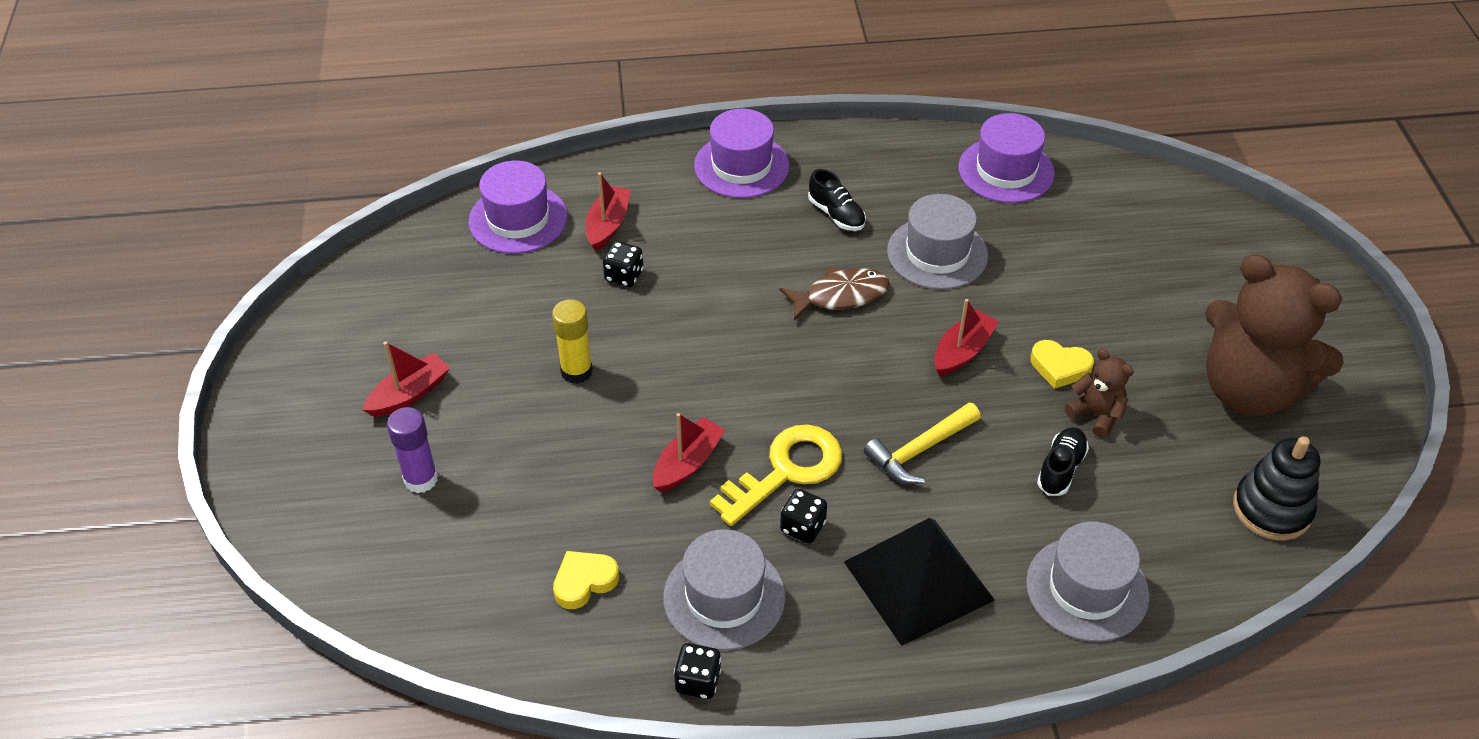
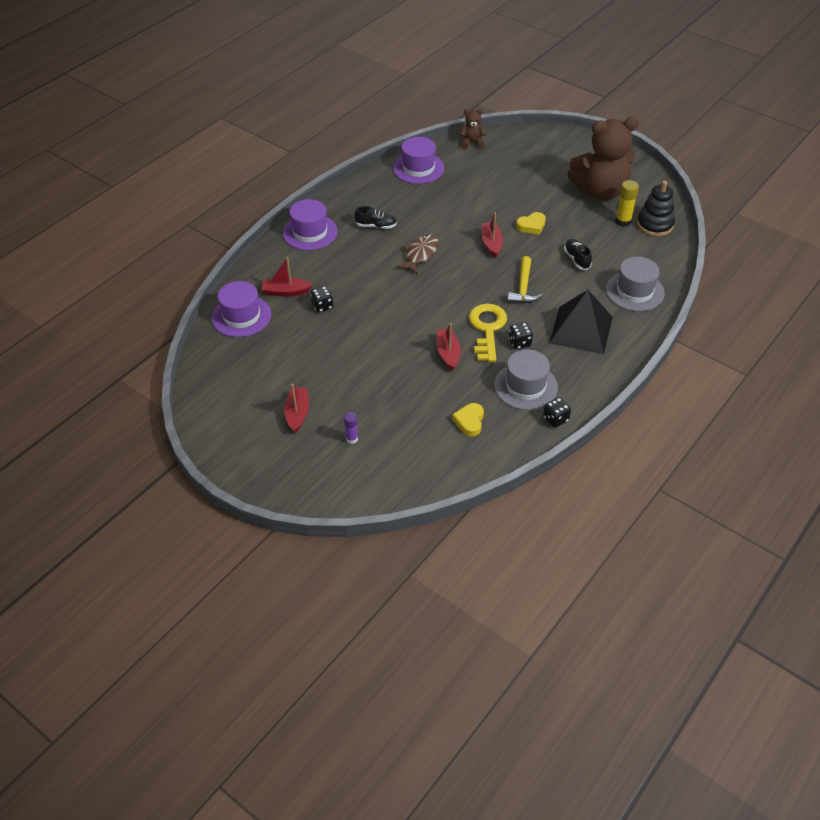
camera: 45 degrees left, 0 degrees up
(421, 479) = (352, 439): purple glue stick -> purple glue stick, size x0.63
(576, 371) = (356, 354): yellow glue stick -> yellow glue stick (623, 221)
(608, 225) = (286, 292): red boat -> red boat turned 60 degrees counterclockwise
(937, 253) = (435, 215): grey hat -> none
(1096, 415) = (564, 233): brown teddy bear -> brown teddy bear (472, 143)

